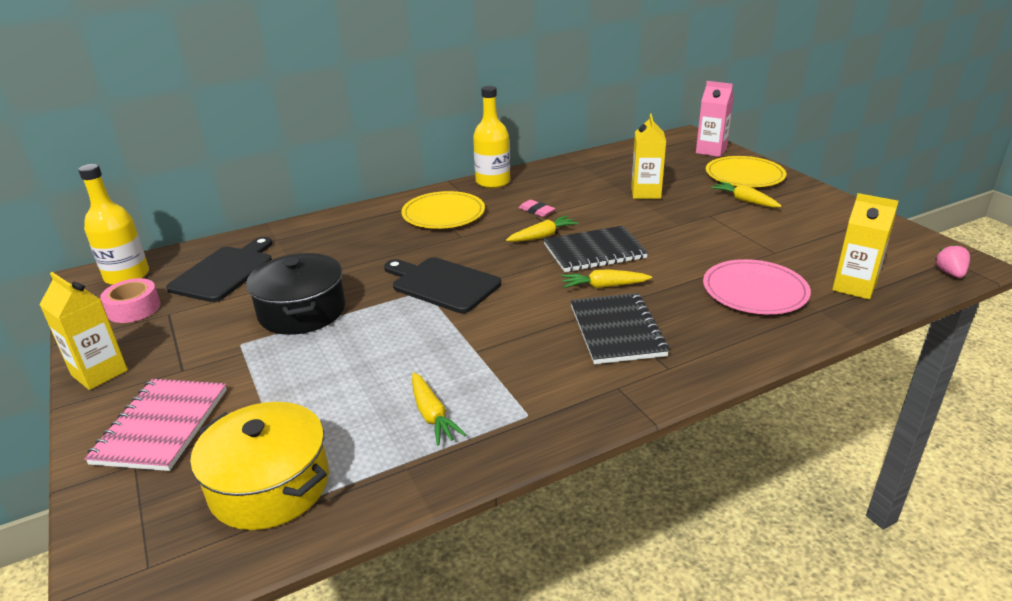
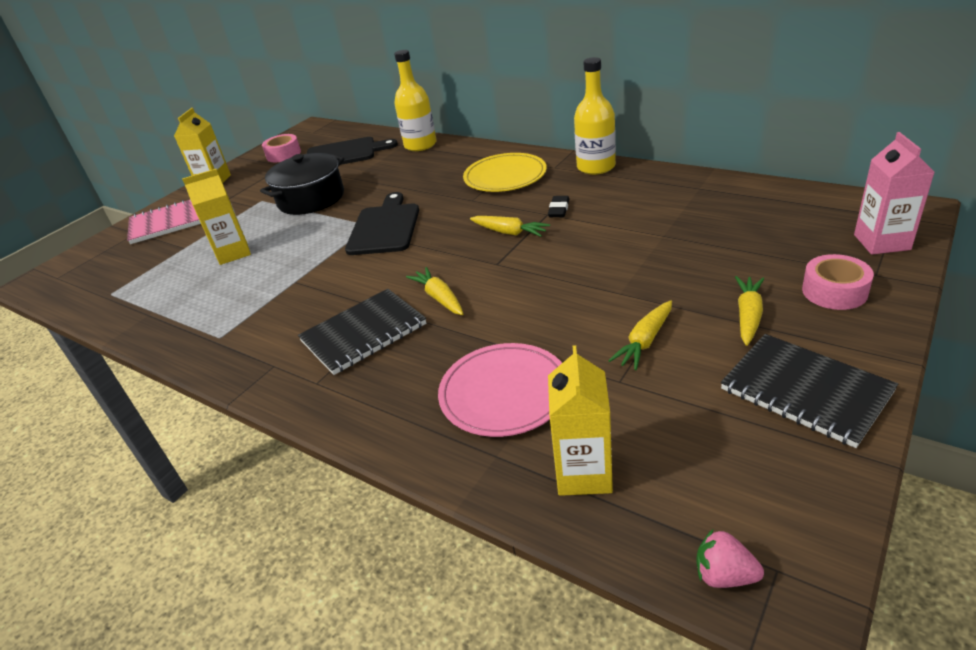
camera: 65 degrees right, 5 degrees up
(127, 276) = (319, 134): yellow bottle -> yellow bottle (420, 145)
(270, 485) = (123, 278): yellow pot -> none
(432, 415) = (207, 299): yellow carrot -> yellow carrot (645, 341)
(536, 211) = (559, 209): pink eraser -> black eraser
(594, 252) = (504, 268): black notebook -> black notebook (805, 391)
(646, 193) = (678, 246): yellow carton -> yellow carton (233, 253)
(744, 175) = (834, 291): yellow plate -> pink tape
(950, 273) = (724, 575): pink strawberry -> pink strawberry turned 135 degrees counterclockwise

